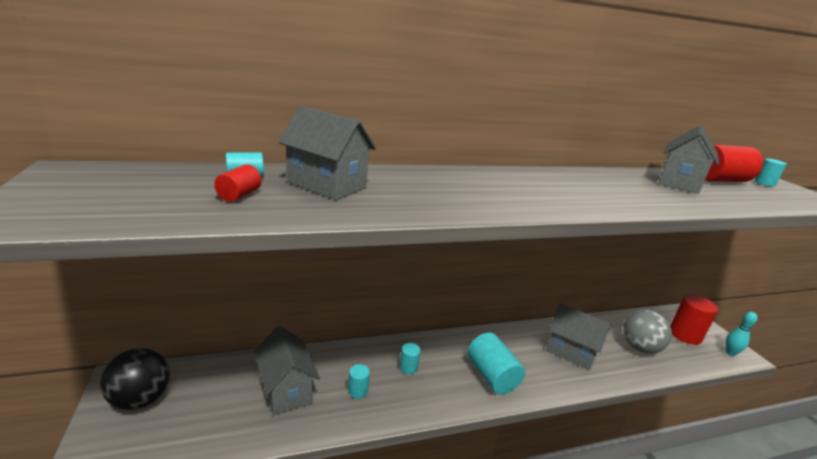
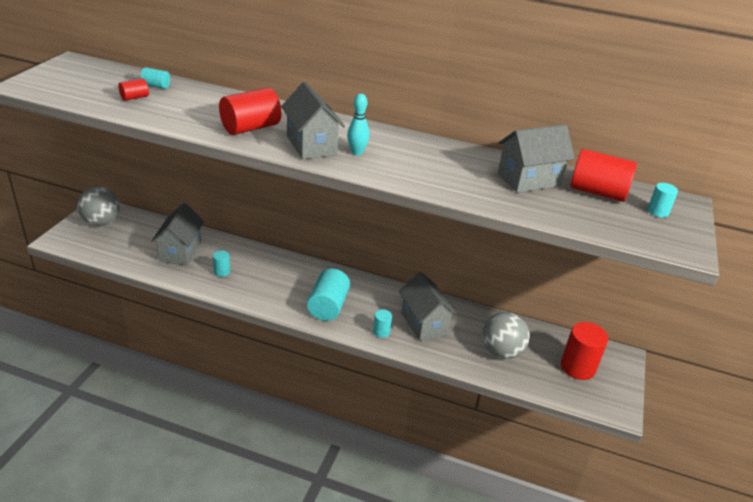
camera: 35 degrees right, 10 degrees up
(141, 399) = (102, 222): black ball -> grey ball
(327, 185) = (196, 103): grey house -> grey house (311, 145)
(408, 368) = (272, 274): turquoise cylinder -> turquoise cylinder (381, 332)
(430, 196) = (250, 128): none -> red cylinder
(730, 353) = (604, 401): turquoise bowling pin -> turquoise bowling pin (357, 152)

